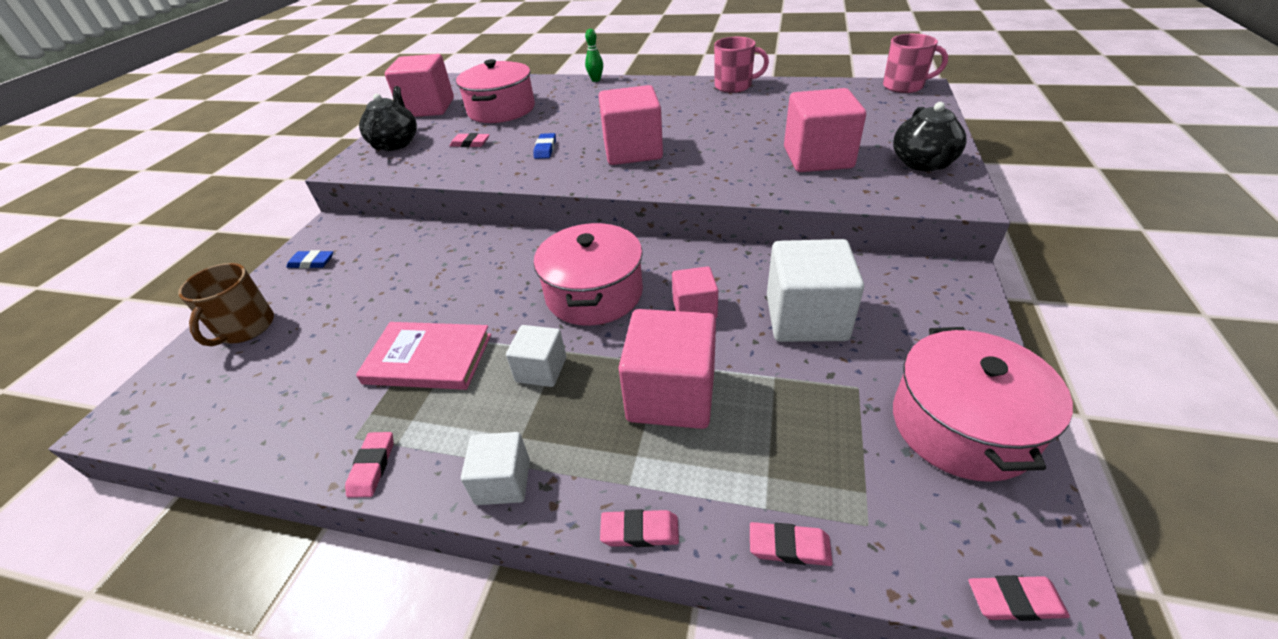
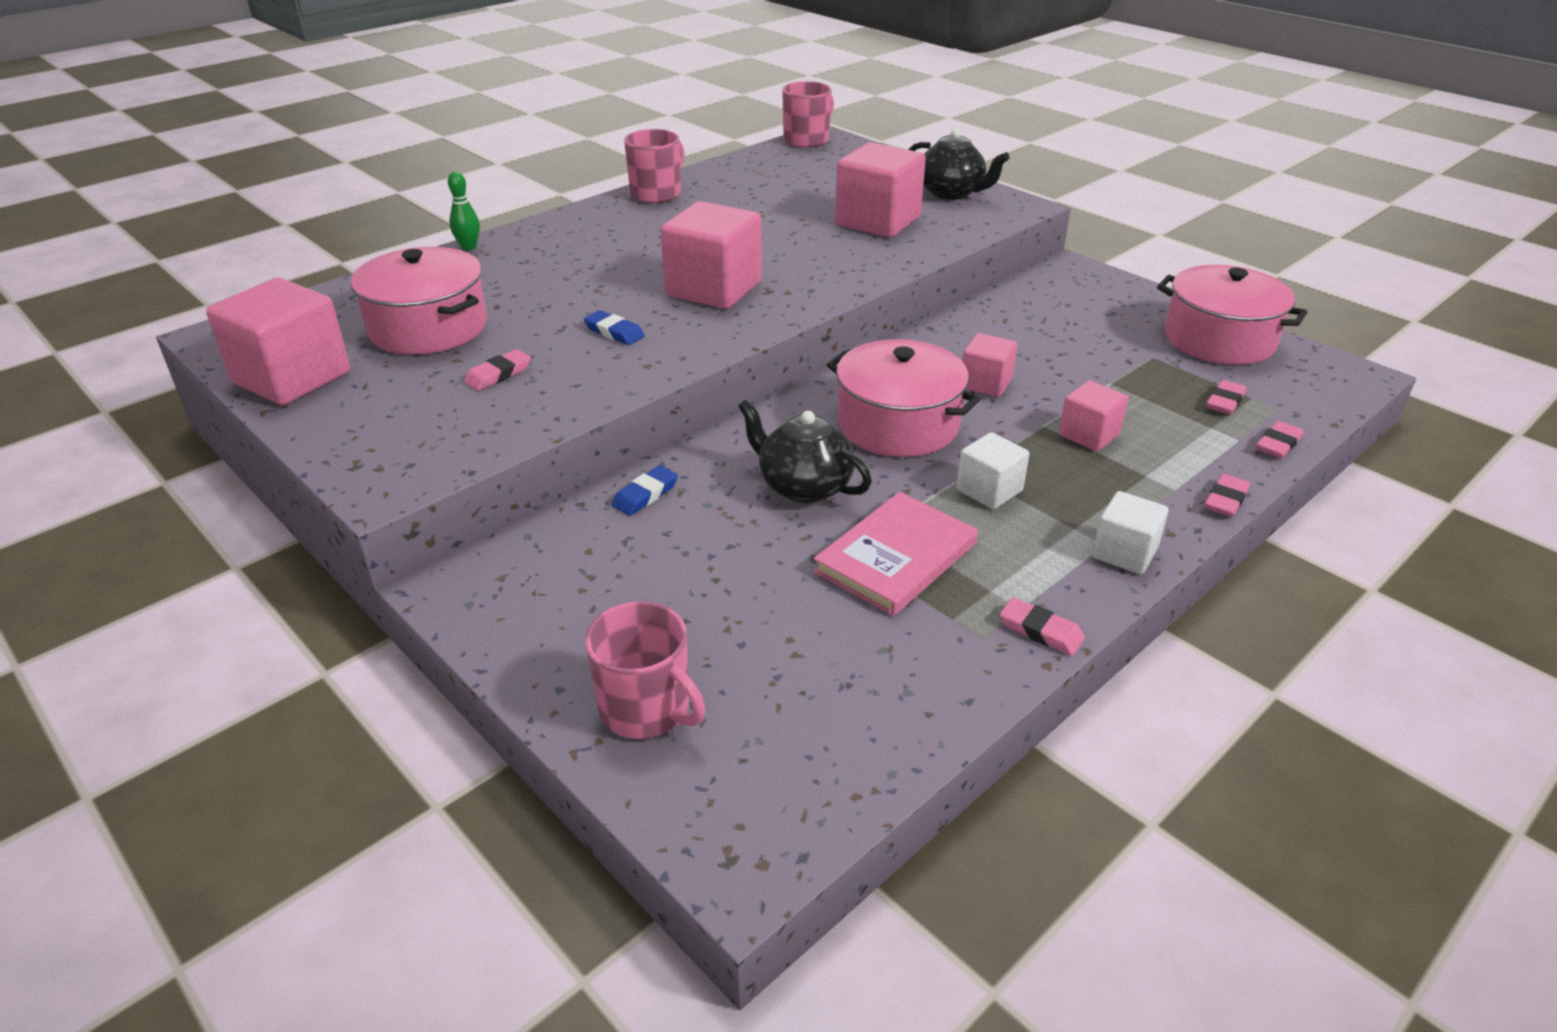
camera: 60 degrees left, 5 degrees down
(246, 328) = (646, 709): brown mug -> pink mug
(311, 262) = (539, 619): blue eraser -> blue eraser (645, 495)
(396, 143) = (377, 429): black teapot -> black teapot (803, 486)
(671, 395) = (1089, 435): pink cube -> pink cube, size x0.56
(806, 318) = (1053, 341): white cube -> none
(1014, 601) = (1359, 389): pink eraser -> pink eraser (1225, 401)

